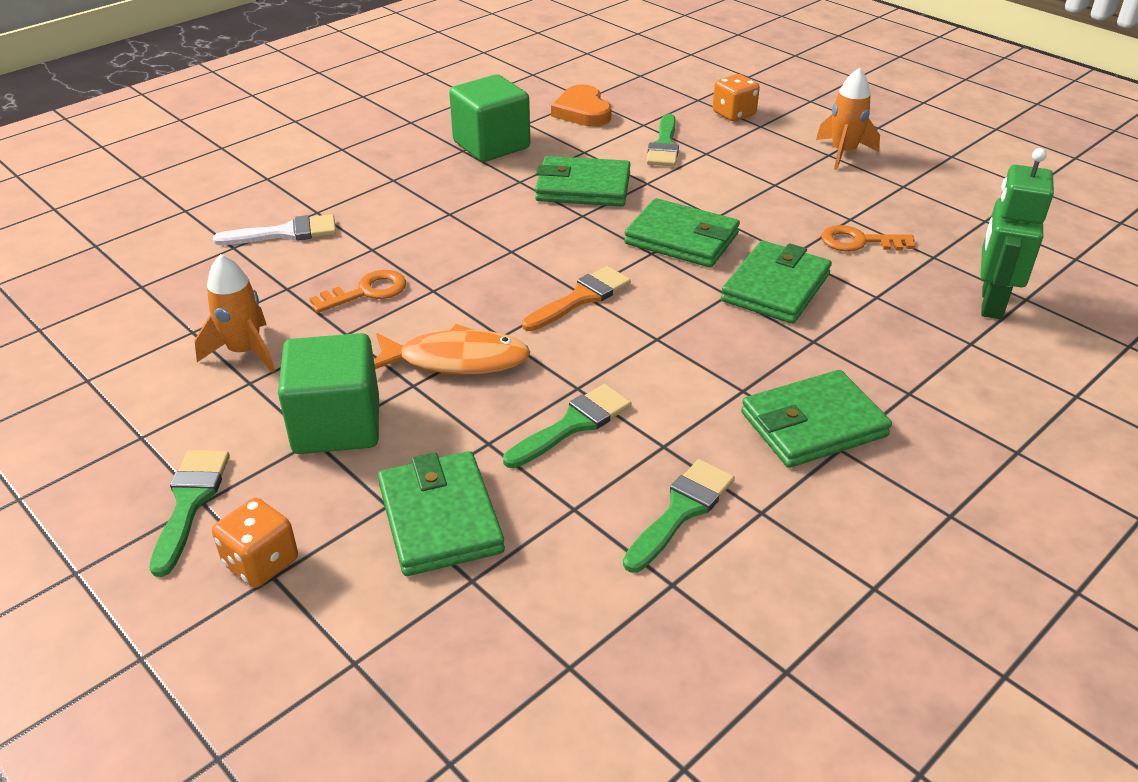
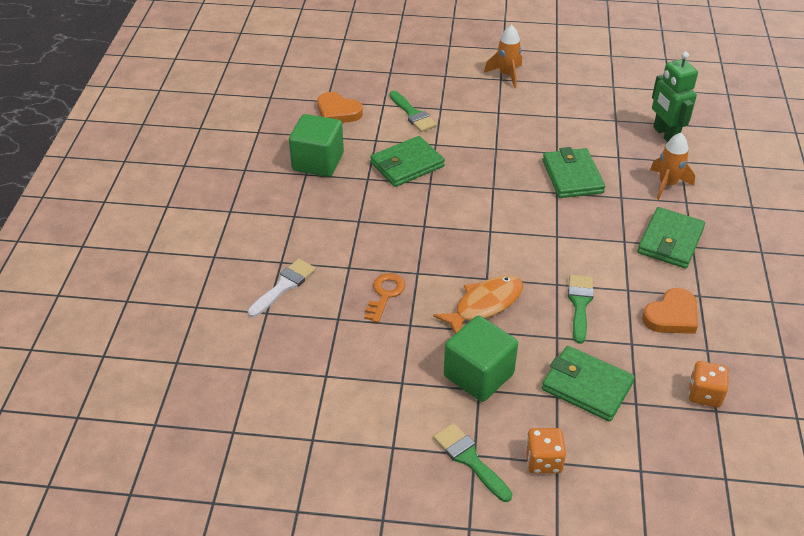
camera: 40 degrees left, 5 degrees up
(245, 352) = (373, 368): orange rocket -> orange rocket (667, 184)
(581, 298) = (495, 234): orange brush -> none
(681, 239) = (496, 171): green wallet -> none
(681, 511) = (671, 316): green brush -> orange heart
(734, 114) = (422, 74): orange dice -> orange dice (704, 394)
(859, 242) = (576, 128): orange key -> none

